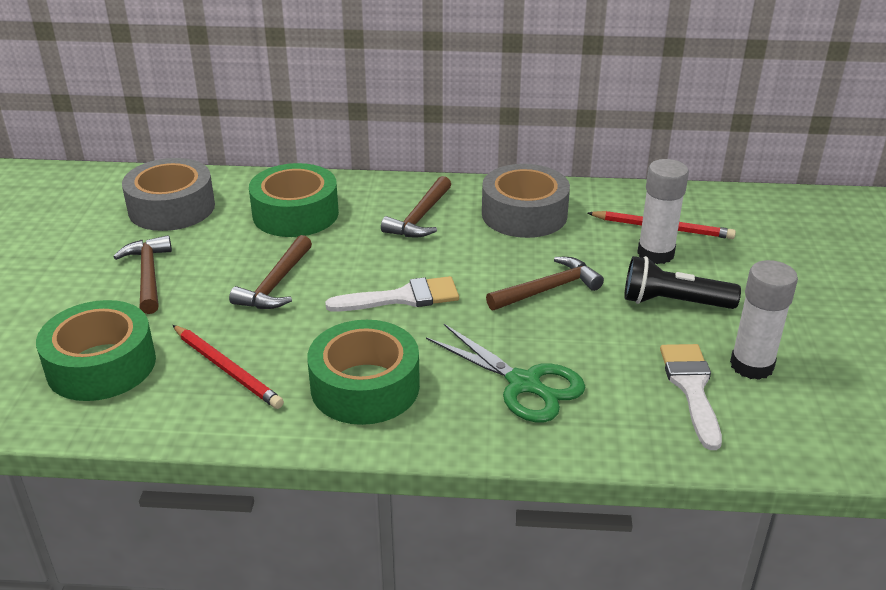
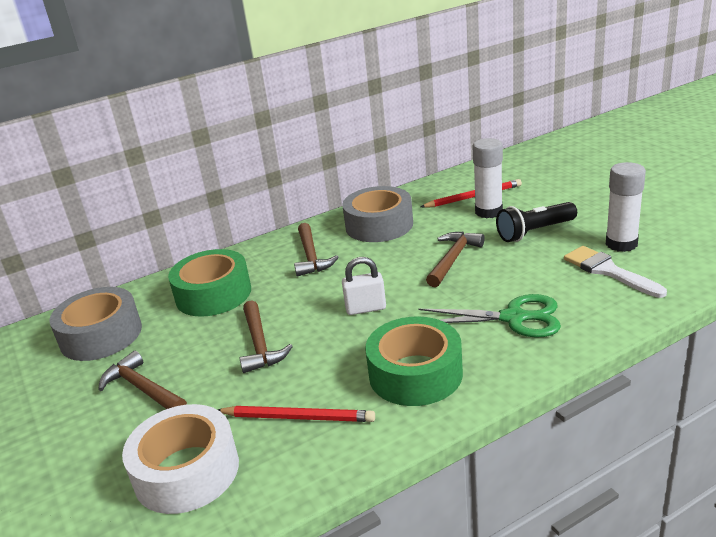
camera: 30 degrees left, 5 degrees down
(101, 365) = (186, 471): green tape -> white tape
(402, 298) = (365, 308): white brush -> white padlock

